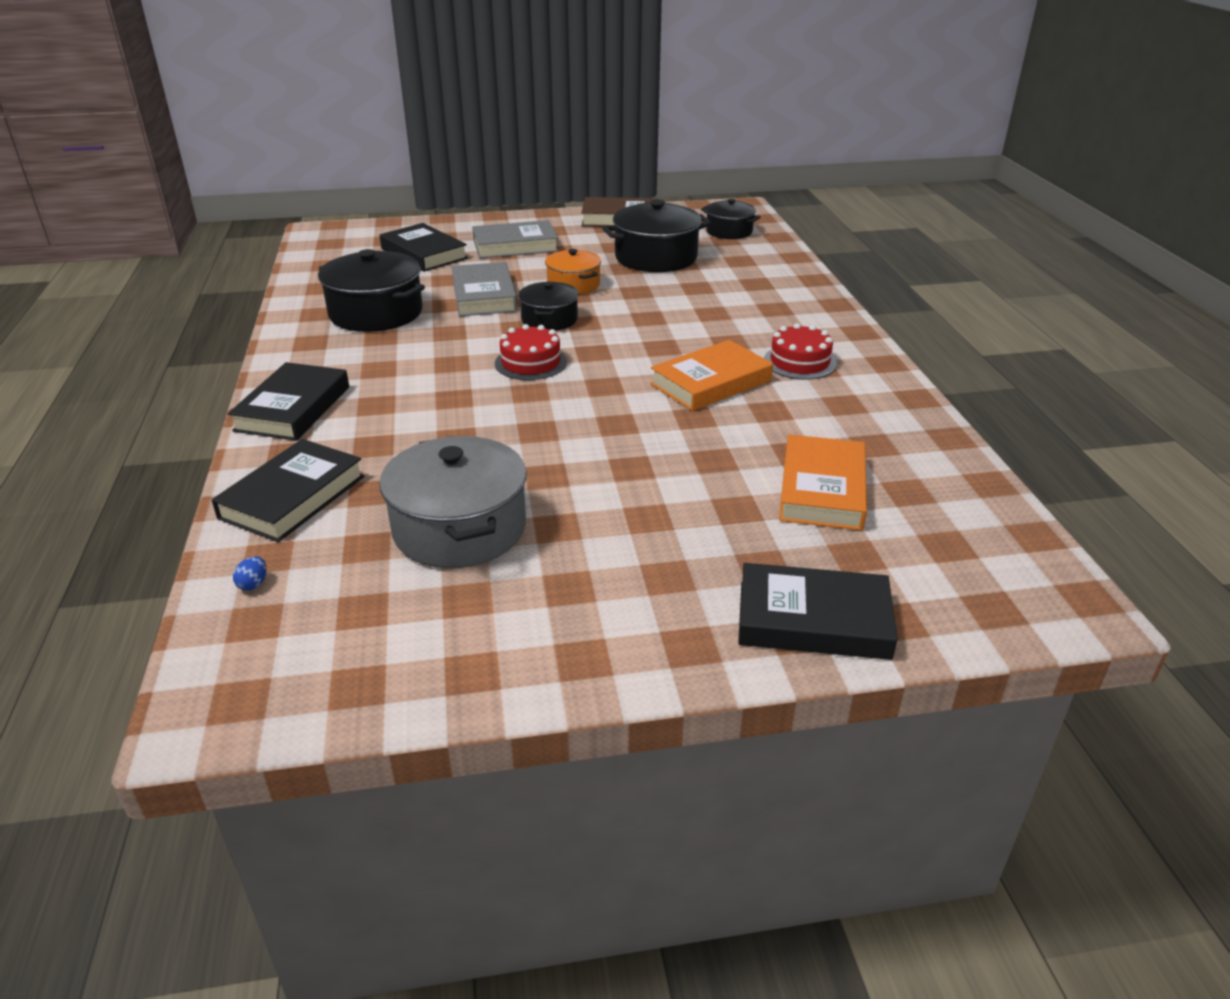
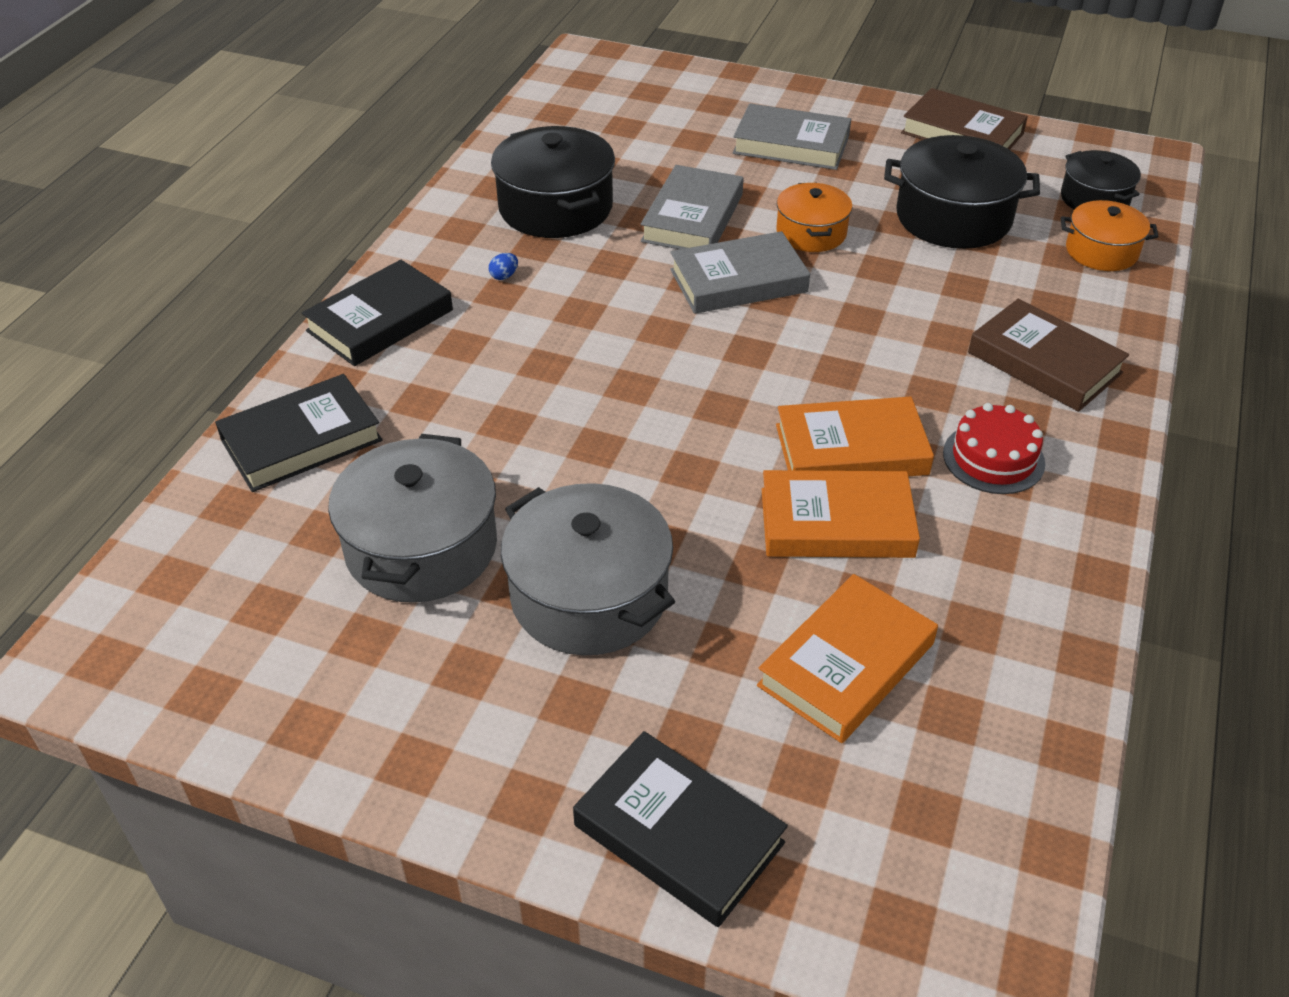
camera: 30 degrees right, 10 degrees up
(253, 584) = (199, 534): blue egg -> blue egg (504, 276)
(424, 253) = (674, 127): black book -> none
(531, 362) = (666, 342): red cake -> none
(549, 319) = (738, 281): black pot -> grey book
(616, 513) = (589, 596): none -> grey pot
(740, 421) = (836, 523): none -> orange book
(758, 253) = (1101, 251): none -> orange pot
(780, 310) = (1044, 363): none -> brown book

